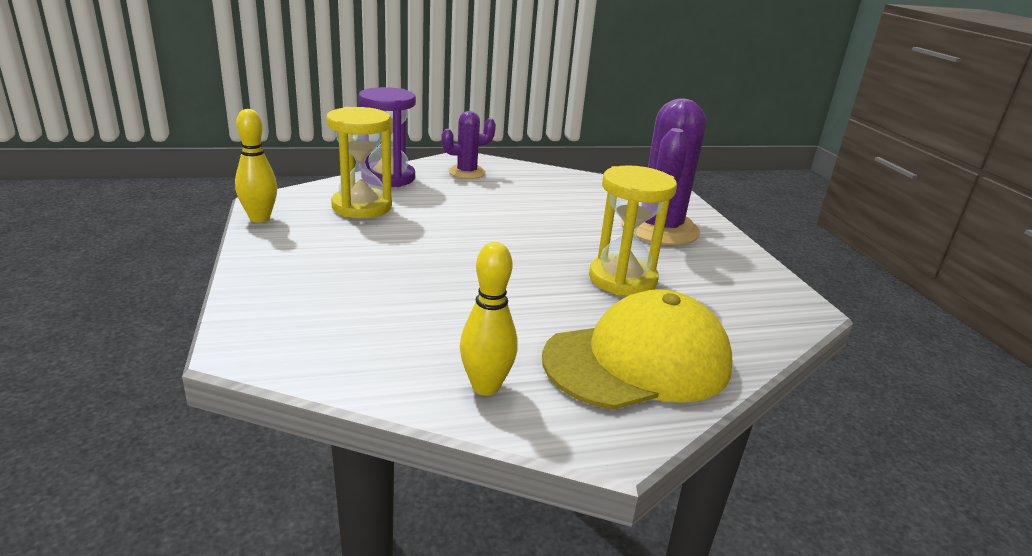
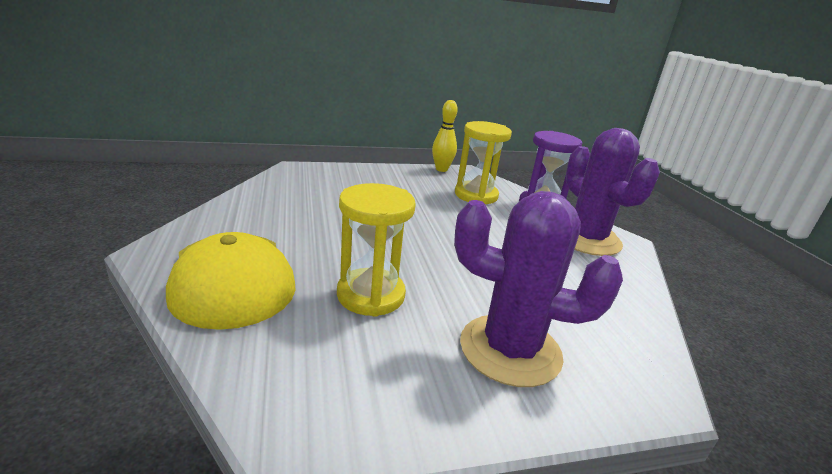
camera: 90 degrees right, 0 degrees up
(467, 172) = (586, 239): purple cactus -> purple cactus, size x1.83
(485, 387) = (231, 219): yellow bowling pin -> none

